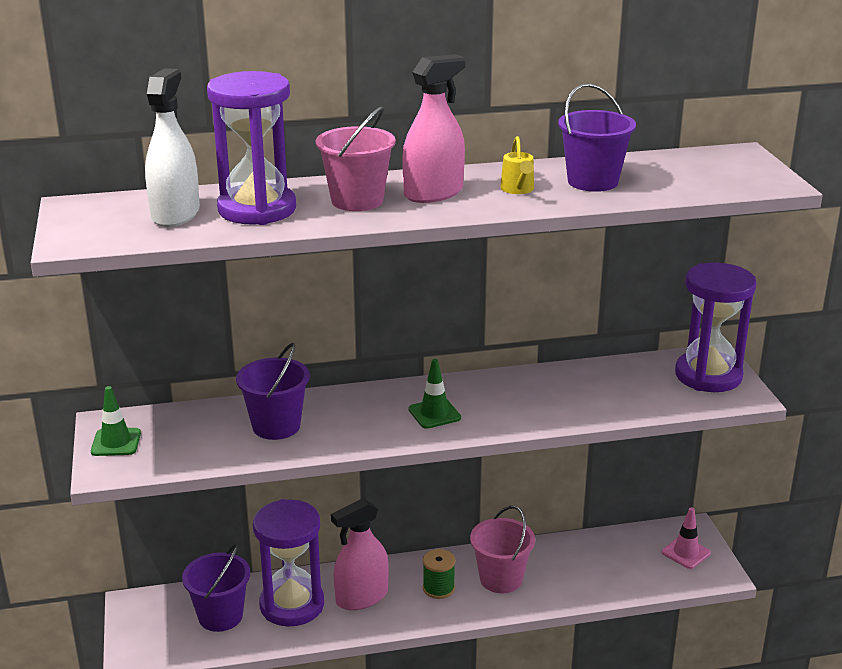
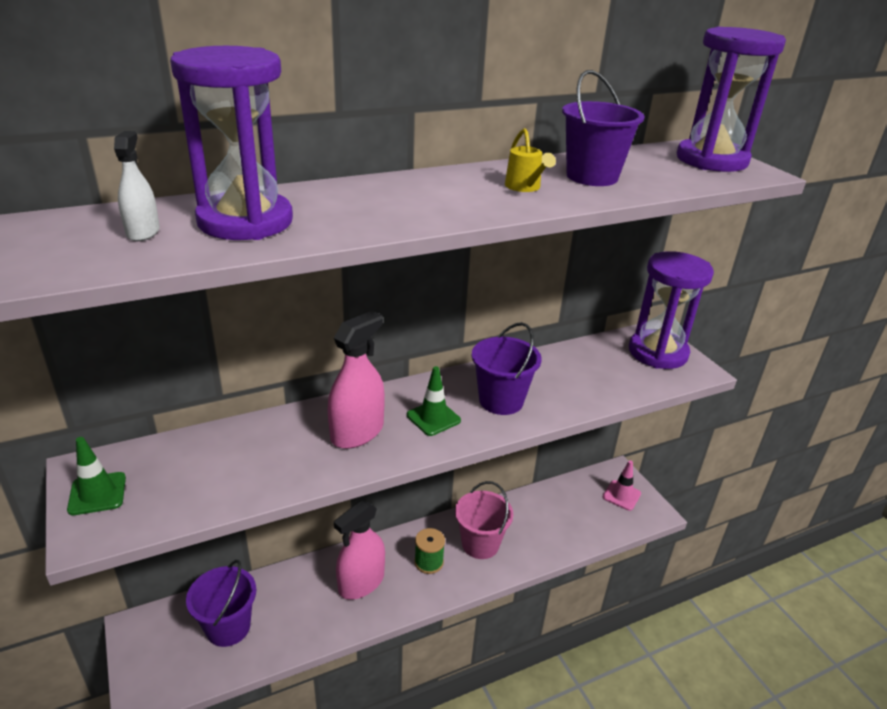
camera: 15 degrees left, 5 degrees up
(175, 214) = (143, 232): white spray bottle -> white spray bottle, size x0.55
(276, 426) = (276, 451): purple bucket -> purple bucket (501, 400)
(292, 605) = (297, 602): purple hourglass -> purple hourglass (711, 160)
(357, 201) = (360, 206): pink bucket -> none
(433, 193) = (439, 194): pink spray bottle -> pink spray bottle (357, 432)

